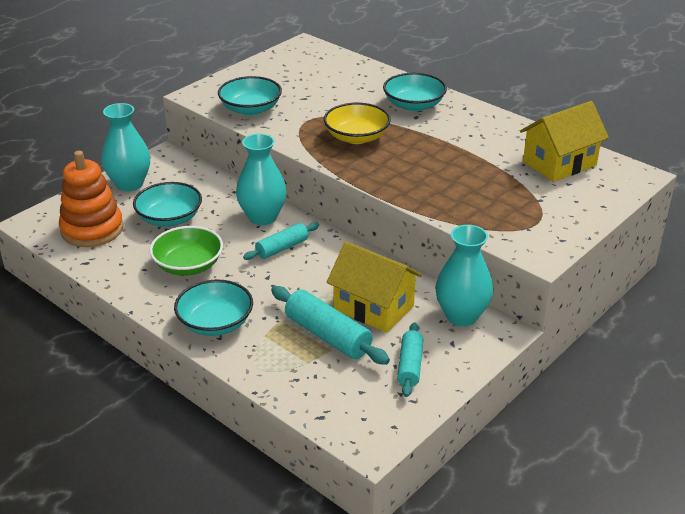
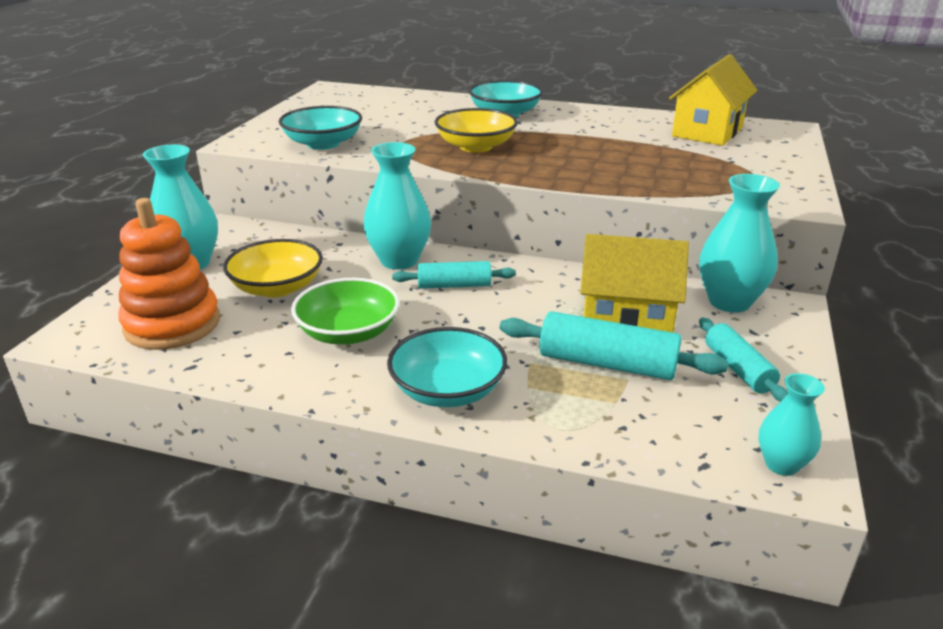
camera: 25 degrees left, 5 degrees down
(169, 218) = (277, 287): turquoise bowl -> yellow bowl
(282, 248) = (454, 285): turquoise rolling pin -> turquoise rolling pin turned 60 degrees clockwise
(366, 432) = (781, 464): none -> turquoise vase

